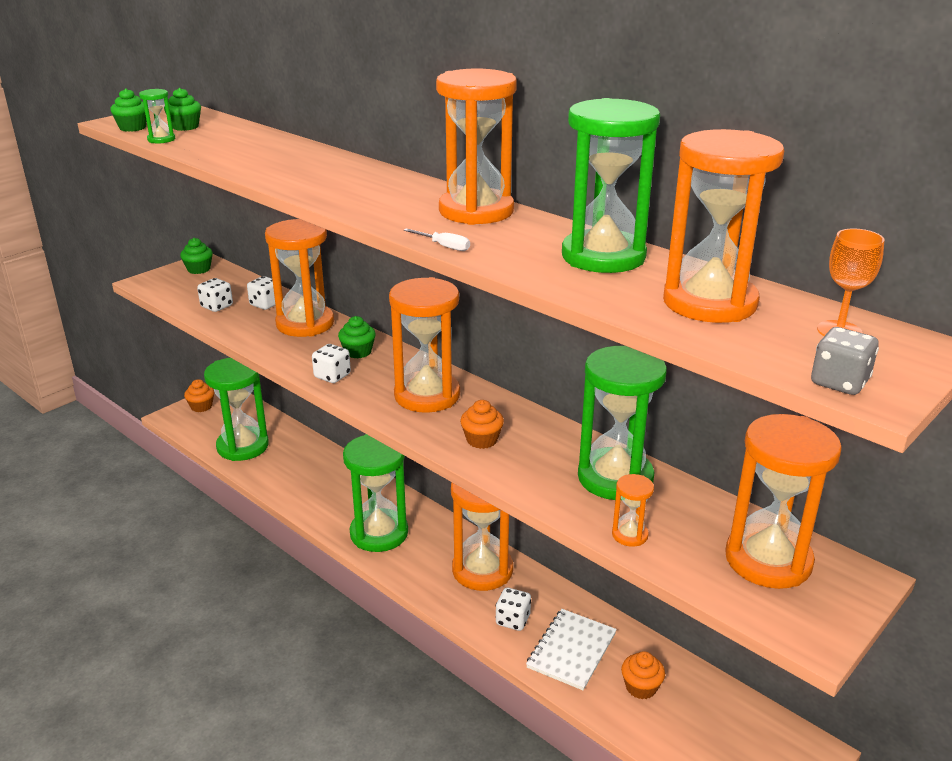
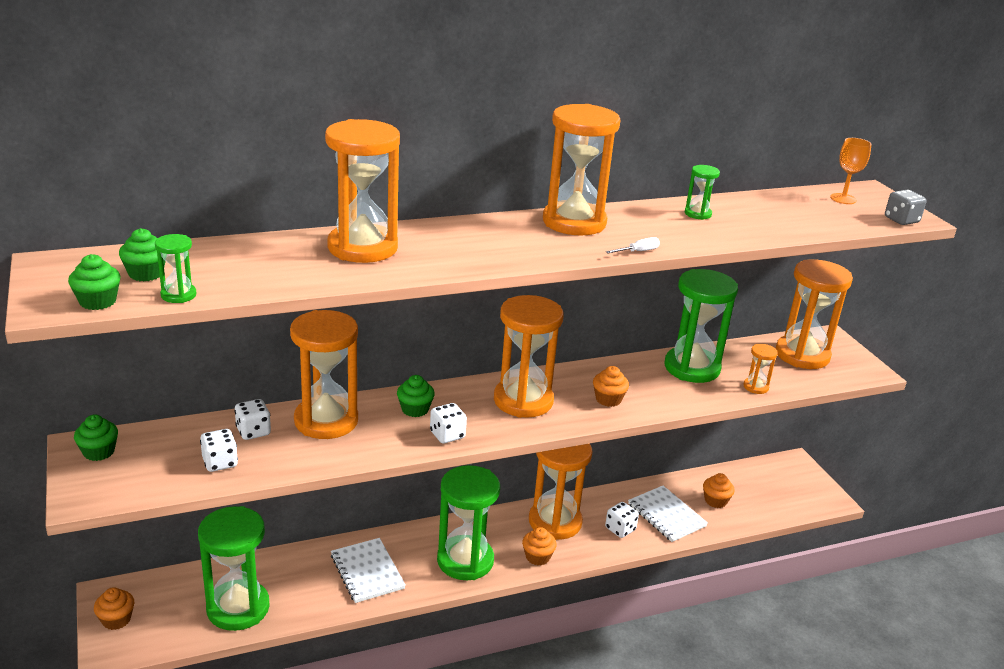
camera: 65 degrees left, 0 degrees up
(324, 487) = (367, 572): none -> white notebook
(420, 575) = (537, 557): none -> orange cupcake
(603, 256) = (697, 214): green hourglass -> green hourglass, size x0.44
(709, 302) = (788, 212): orange hourglass -> orange hourglass (362, 247)

